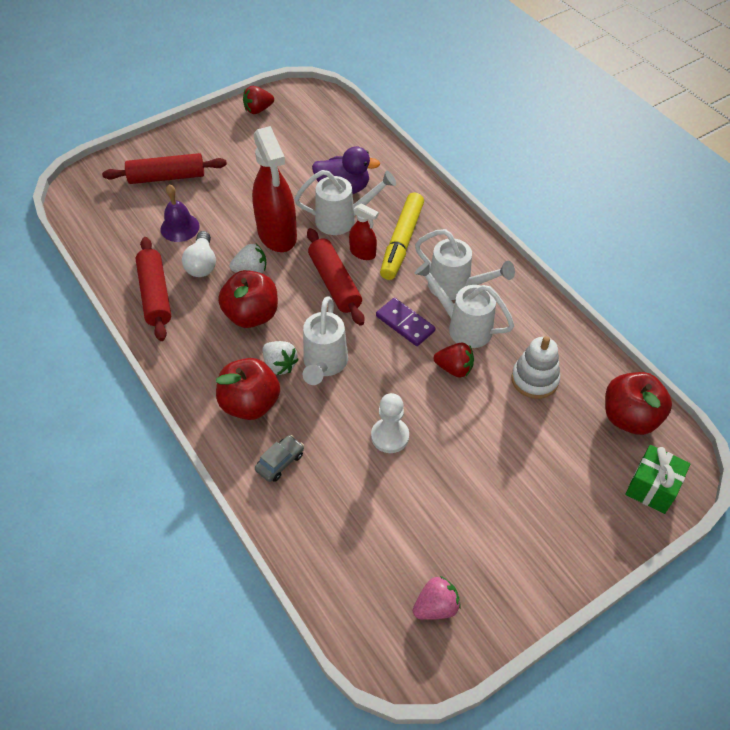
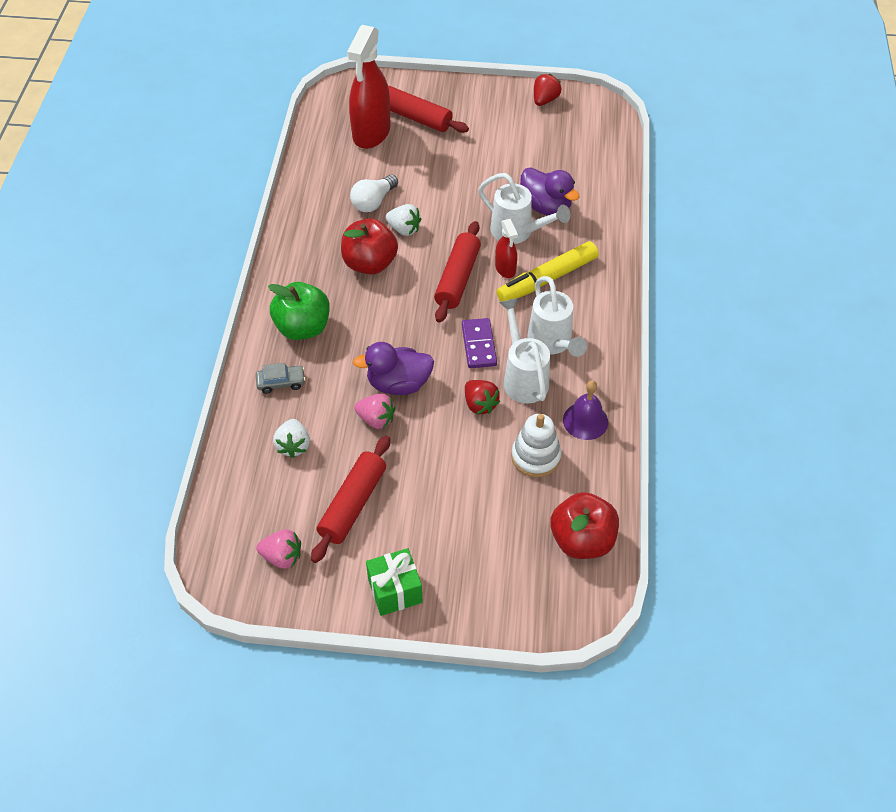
camera: 40 degrees right, 0 degrees up
(155, 295) = (317, 205): red rolling pin -> red rolling pin (353, 504)
(180, 227) = (385, 163): purple bell -> purple bell (585, 421)
(250, 404) = (303, 328): red apple -> green apple
(258, 110) = (545, 100): red strawberry -> red strawberry turned 105 degrees clockwise
(277, 234) = (453, 213): red spray bottle -> red spray bottle (371, 133)
(280, 365) = (352, 314): white strawberry -> white strawberry (293, 445)
(324, 365) = (383, 335): white watering can -> none
(377, 395) = (398, 384): none -> purple duck
(390, 436) = (376, 419): white pawn -> pink strawberry
(652, 488) = (537, 603): green gift -> green gift (395, 590)

